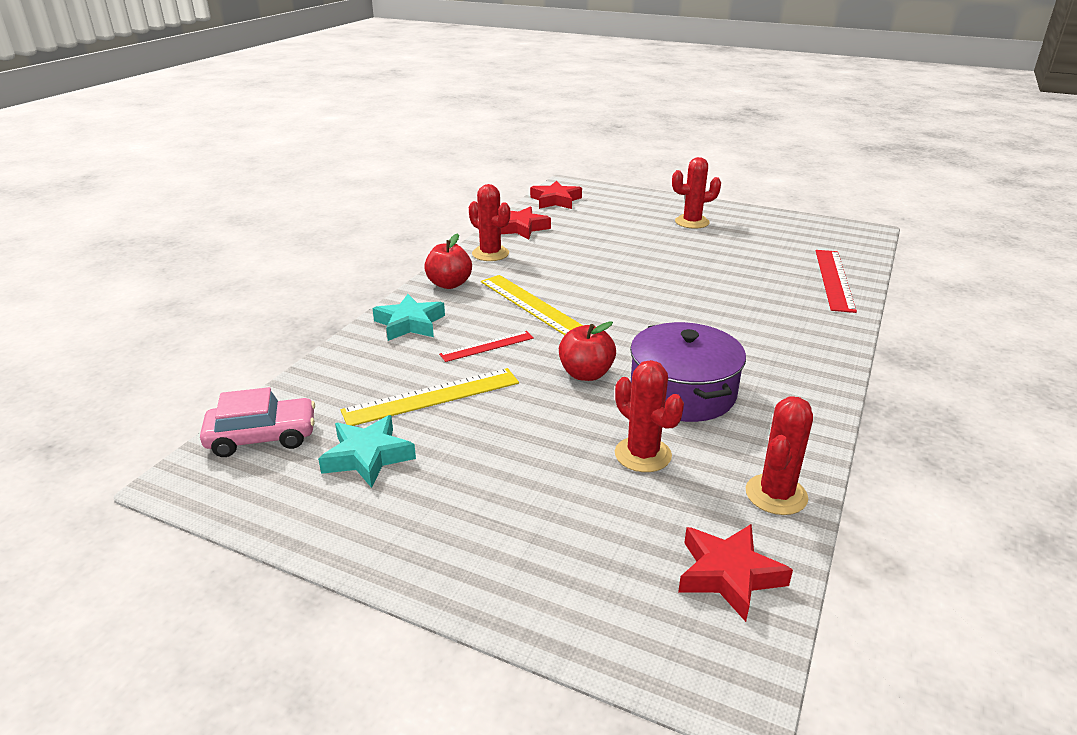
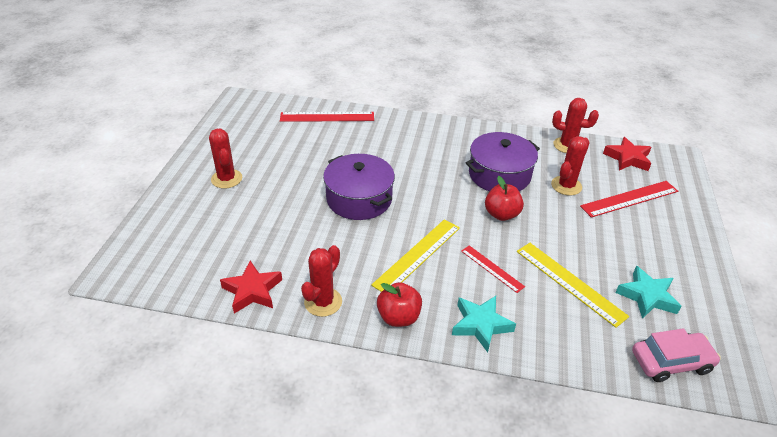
camera: 105 degrees left, 10 degrees up
(262, 437) = (671, 362): pink car -> pink car turned 105 degrees clockwise
(555, 200) = (167, 276): red star -> none
(589, 523) = (629, 199): none -> red ruler
(643, 283) = (359, 199): none -> purple pot

